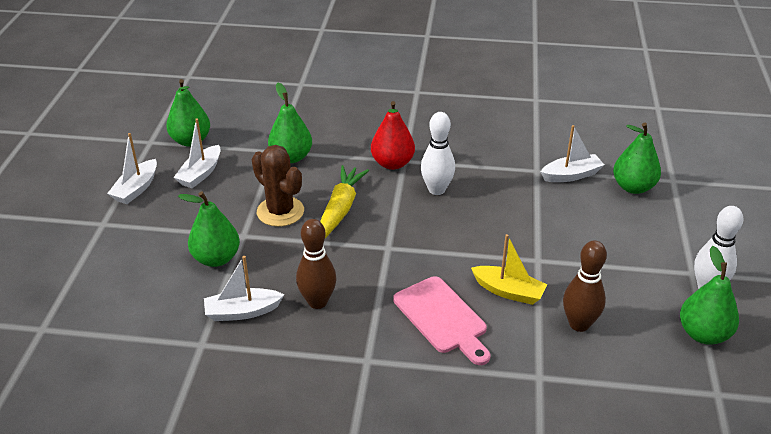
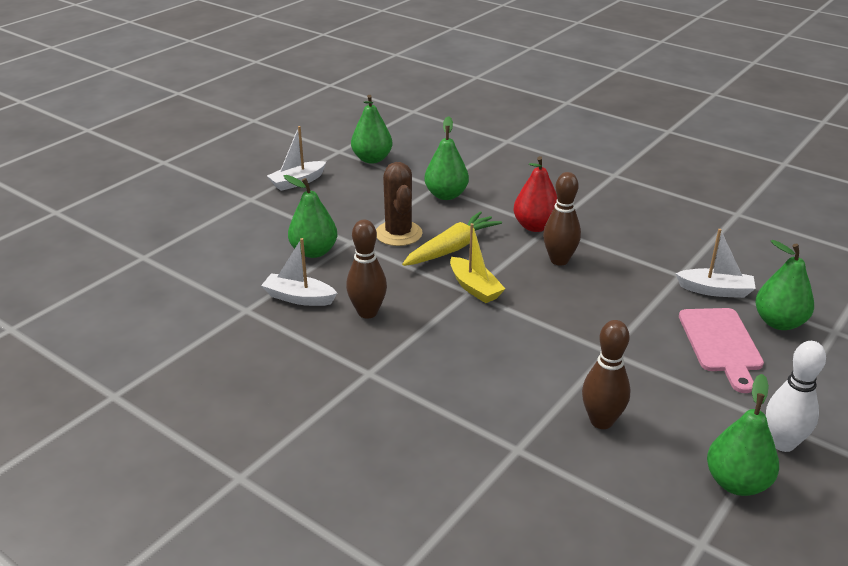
camera: 30 degrees right, 5 degrees down
(200, 174) = (358, 186): white boat -> none
(436, 190) = (559, 260): white bowling pin -> brown bowling pin
(442, 318) = (467, 365): pink cutting board -> pink cutting board (721, 344)
(508, 291) = (553, 367): yellow boat -> yellow boat (474, 288)

